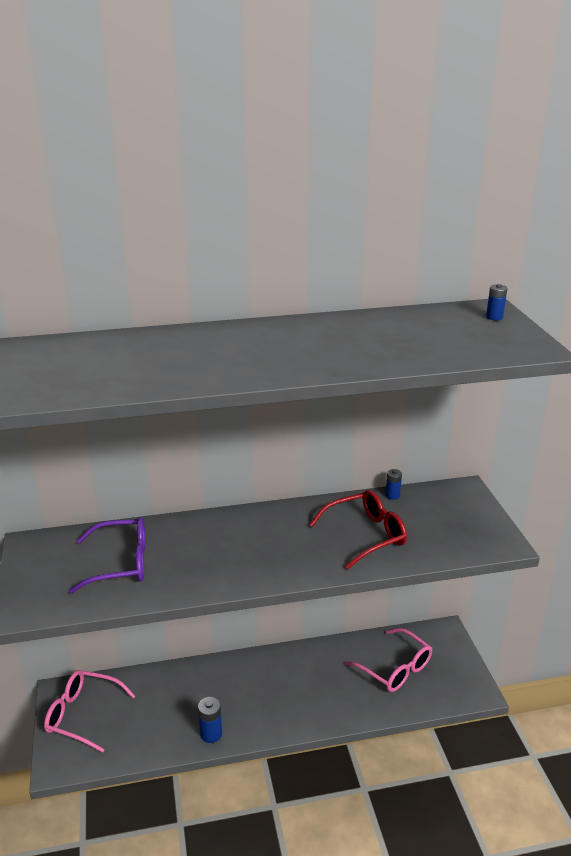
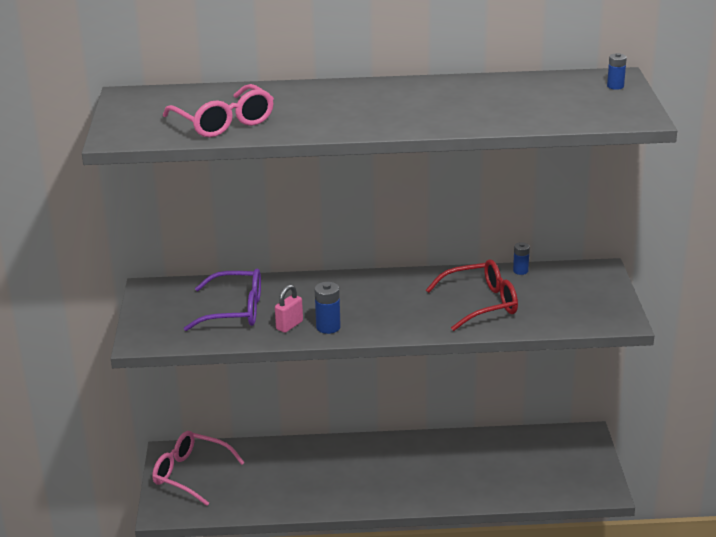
camera: 10 degrees right, 0 degrees up
(180, 577) = (289, 325): none -> pink padlock
(211, 734) = (316, 501): blue battery -> blue battery (328, 327)
(394, 668) = (520, 463): pink glasses -> pink glasses (223, 122)

